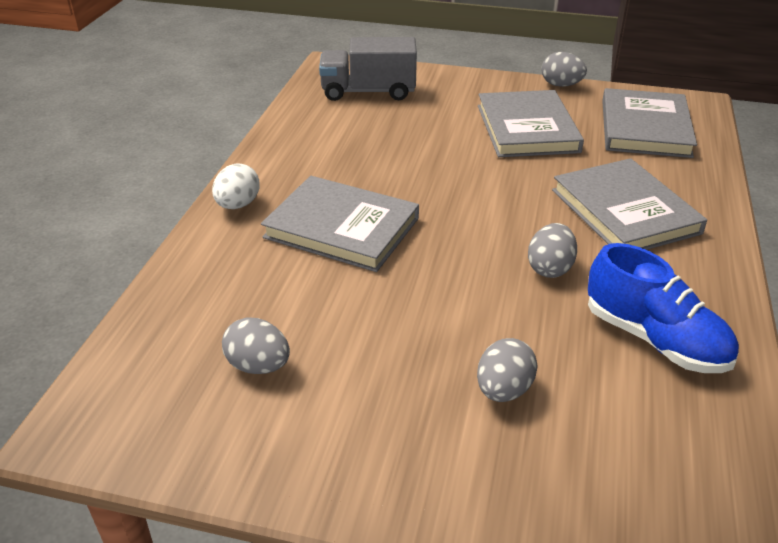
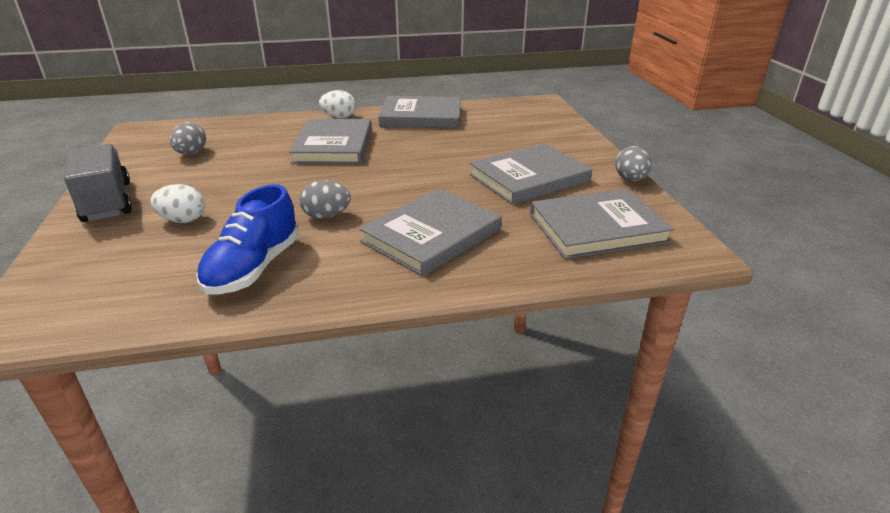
camera: 65 degrees right, 5 degrees down
(300, 145) = (421, 117): none -> grey book
(368, 92) = (518, 119): grey truck -> grey truck (107, 202)
(503, 390) = (183, 220): grey egg -> white egg

